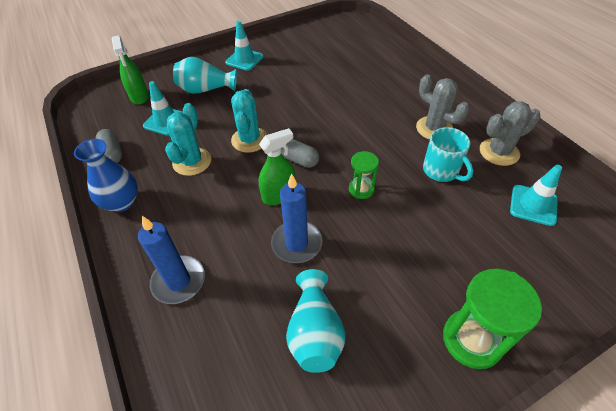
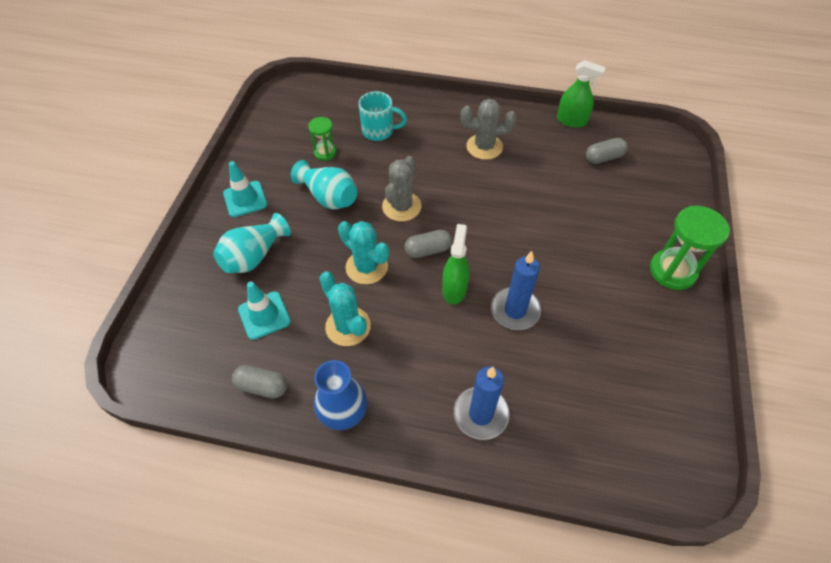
camera: 50 degrees left, 5 degrees up
(139, 96) = (195, 317): green spray bottle -> green spray bottle (571, 121)
(315, 332) = (601, 351): turquoise vase -> turquoise vase (329, 197)
(361, 189) = (500, 234): green hourglass -> green hourglass (325, 152)
(441, 171) = (529, 177): turquoise mug -> turquoise mug (379, 131)
(499, 152) = (543, 134): grey cactus -> grey cactus (401, 206)
(533, 205) = (603, 158): turquoise traffic cone -> grey capsule

